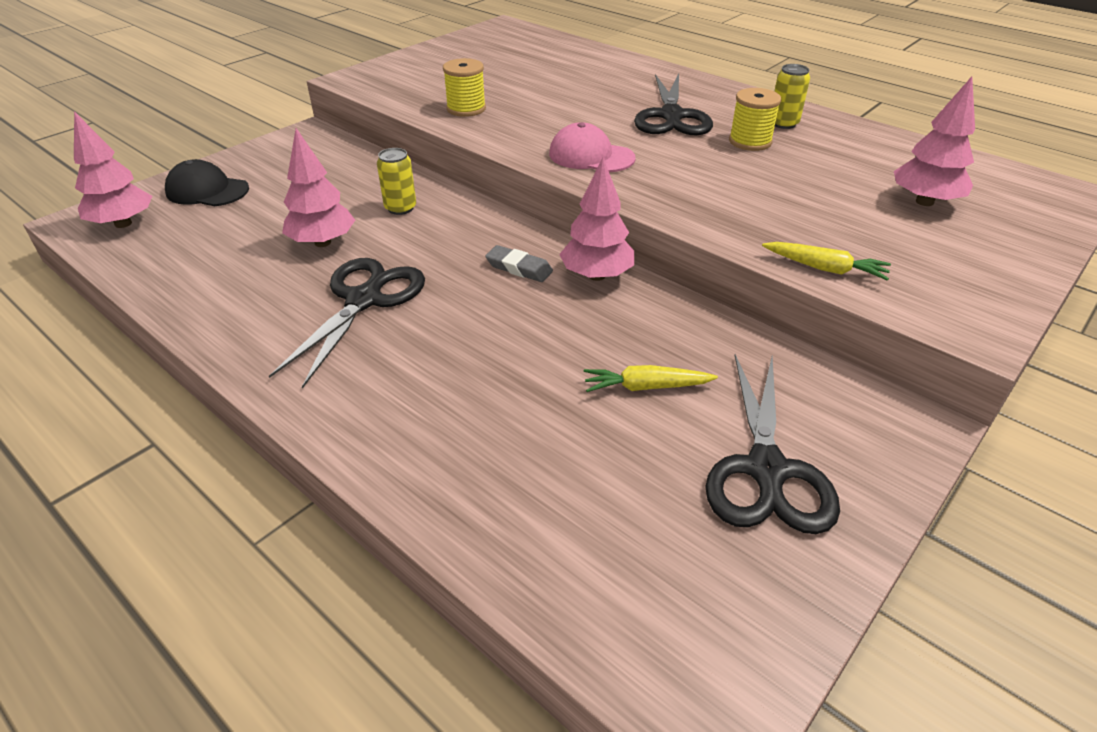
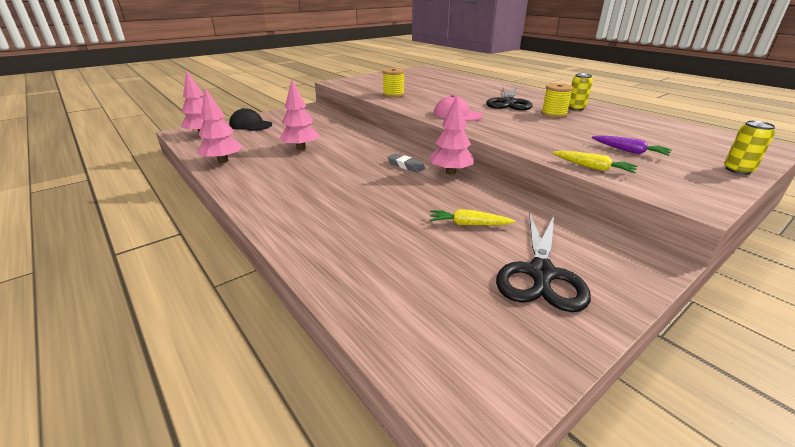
camera: 10 degrees right, 10 degrees down
(364, 299) = (314, 172): black scissors -> none
(400, 208) = (348, 137): yellow can -> yellow can (738, 170)
(875, 224) = (629, 151): none -> purple carrot
(924, 201) = (663, 144): pink tree -> pink tree (223, 161)

